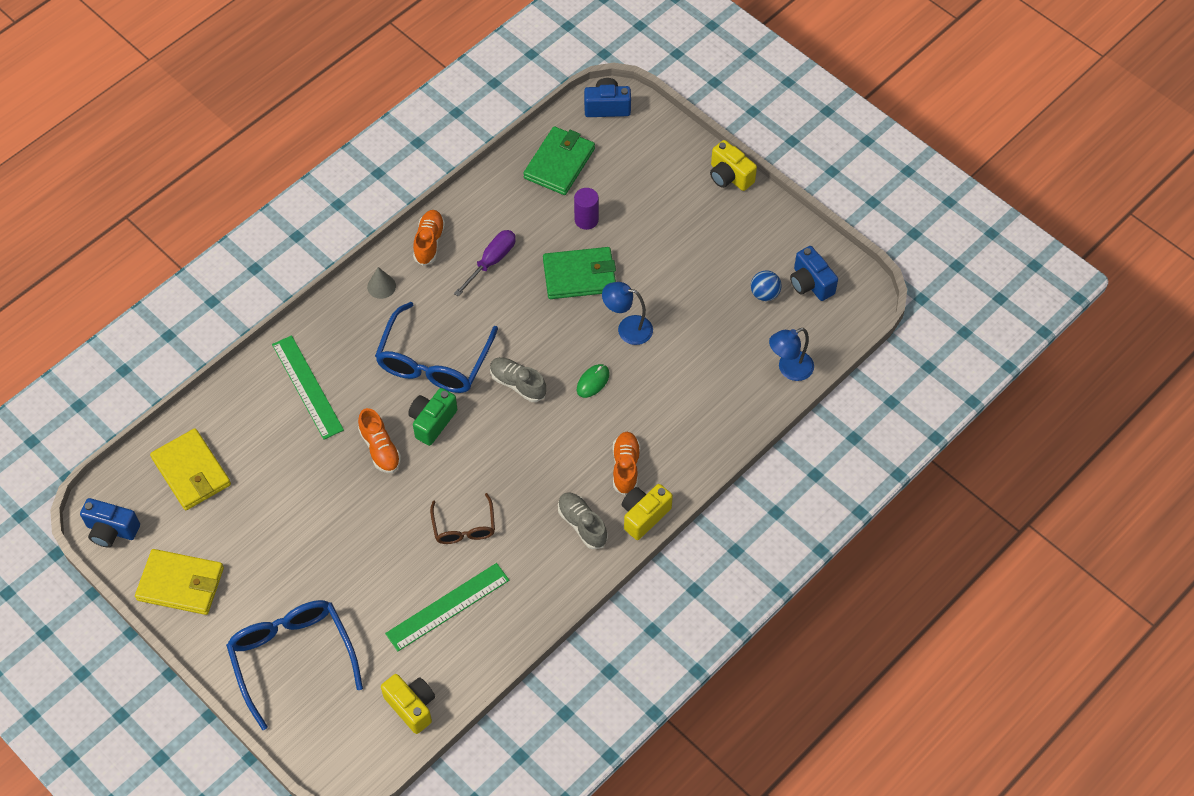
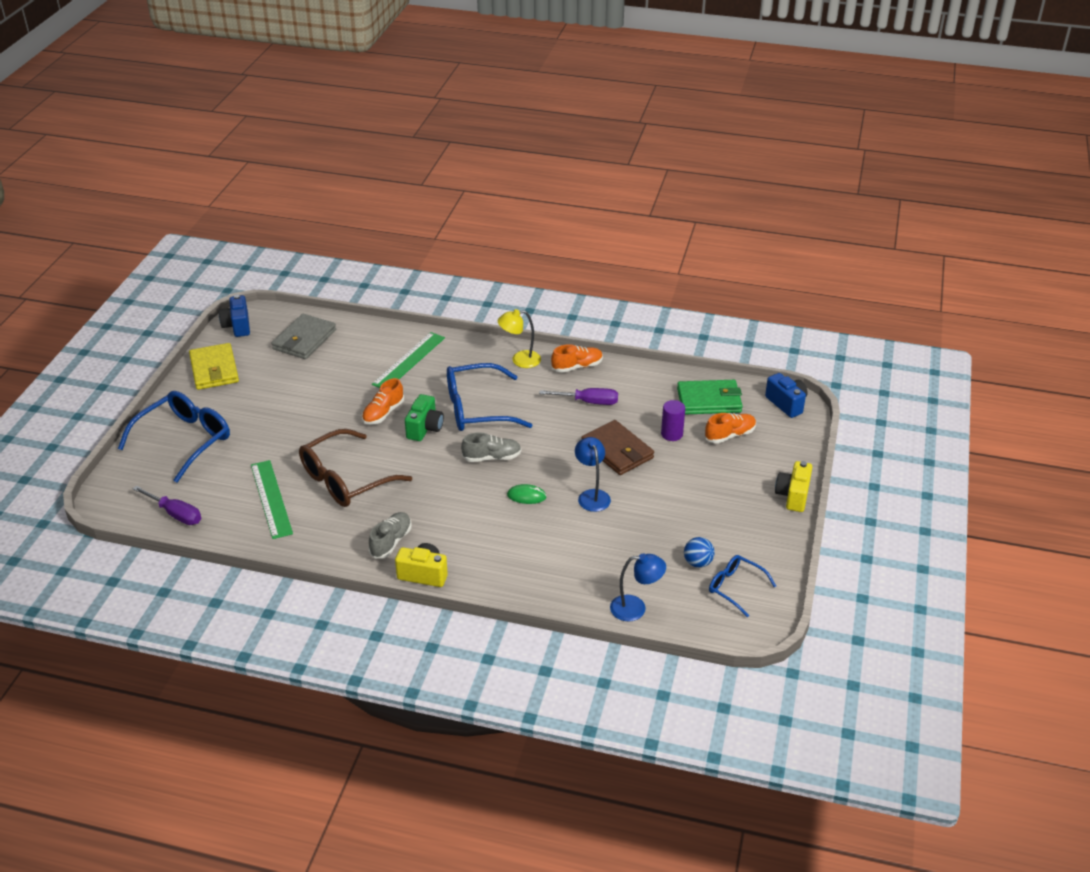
camera: 60 degrees right, 20 degrees down
(191, 472) = (304, 340): yellow wallet -> grey wallet
(381, 286) = (520, 360): grey cone -> yellow lamp
(411, 706) = (175, 514): yellow camera -> purple screwdriver
(432, 422) = (425, 428): green camera -> green camera turned 105 degrees clockwise
(447, 607) = (271, 499): green ruler -> green ruler turned 45 degrees clockwise
(464, 527) = (345, 480): brown glasses -> brown glasses, size x1.79
(517, 384) = (492, 457): grey shoe -> grey shoe turned 75 degrees clockwise
(579, 276) = (617, 451): green wallet -> brown wallet
(625, 467) = (461, 545): orange shoe -> orange shoe (730, 435)
(789, 369) = (636, 608): blue lamp -> blue lamp turned 150 degrees clockwise
(810, 283) = (735, 588): blue camera -> blue glasses

